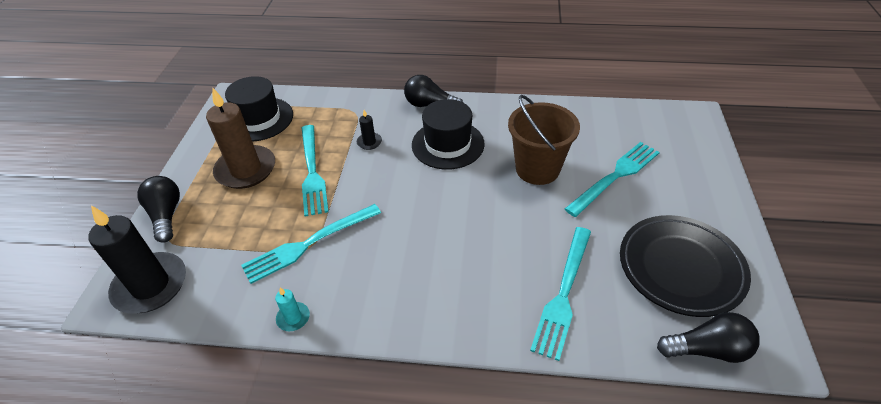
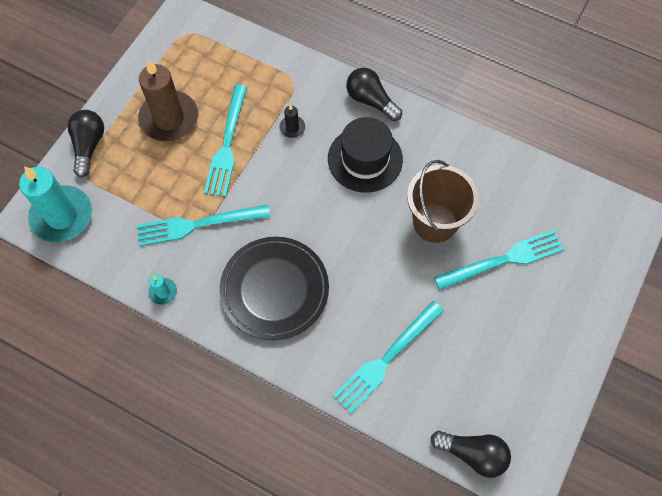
camera: 20 degrees right, 20 degrees up
(150, 285) = (62, 216): black candle -> turquoise candle
(259, 119) = (199, 57): black hat -> none
(680, 268) = (500, 376): black plate -> black plate (274, 290)

